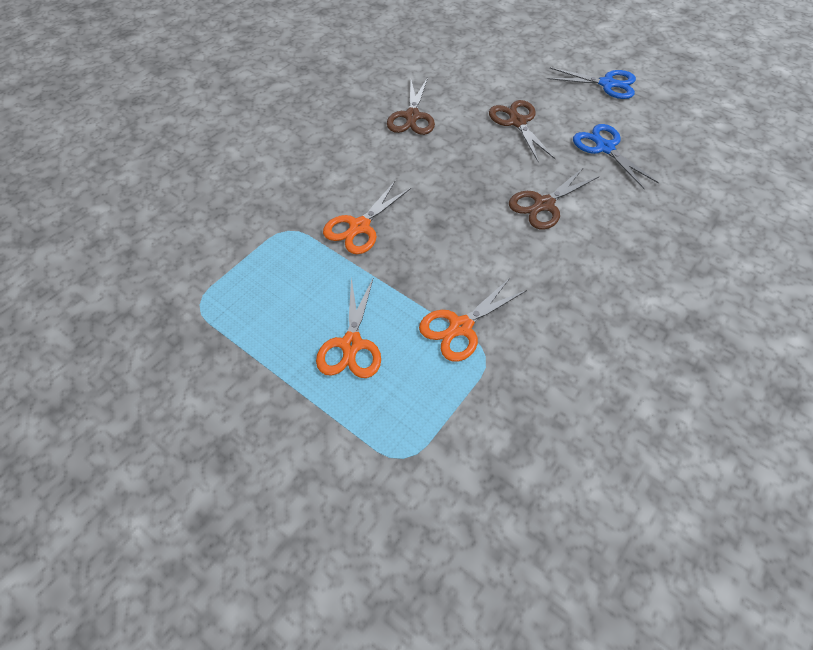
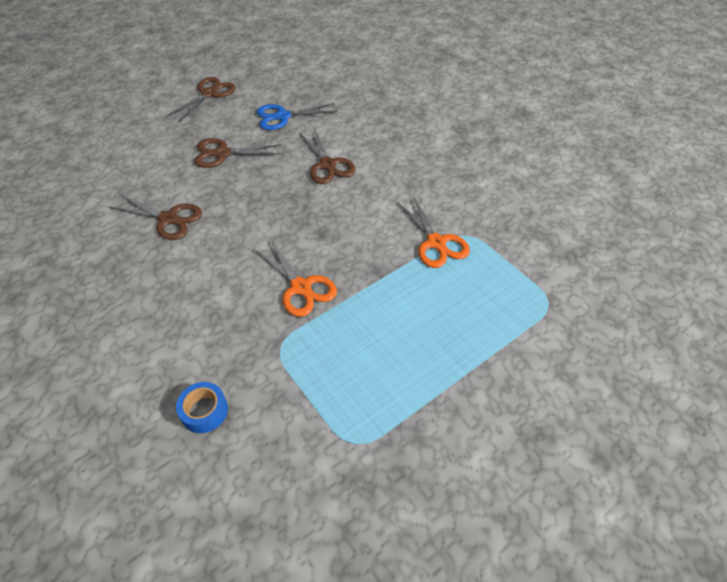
camera: 75 degrees left, 5 degrees down
(219, 202) = (204, 411): none -> blue tape
(351, 344) = (437, 317): orange scissors -> none
(607, 84) = (209, 94): blue scissors -> brown scissors

